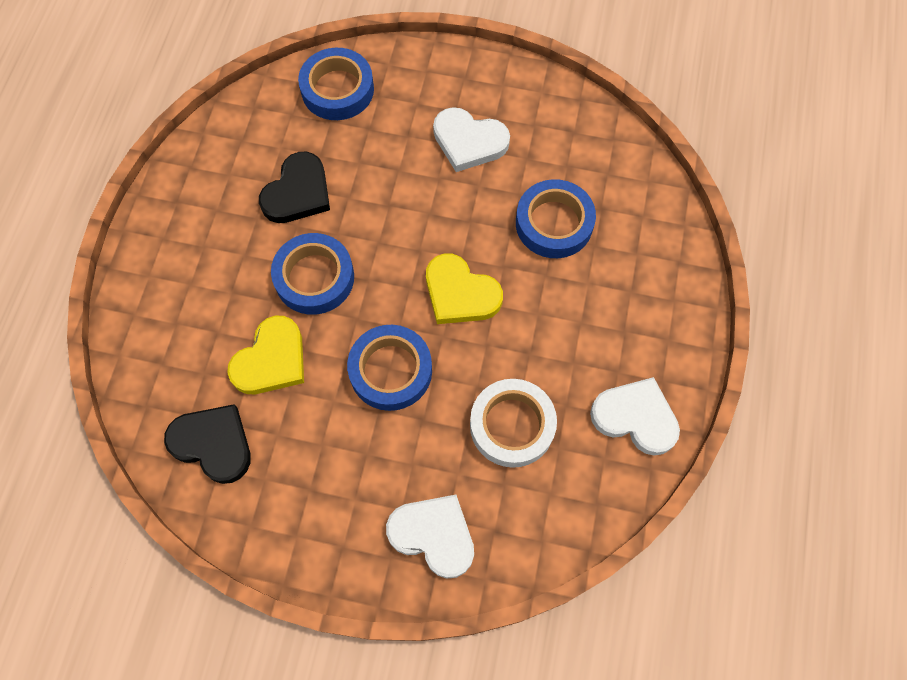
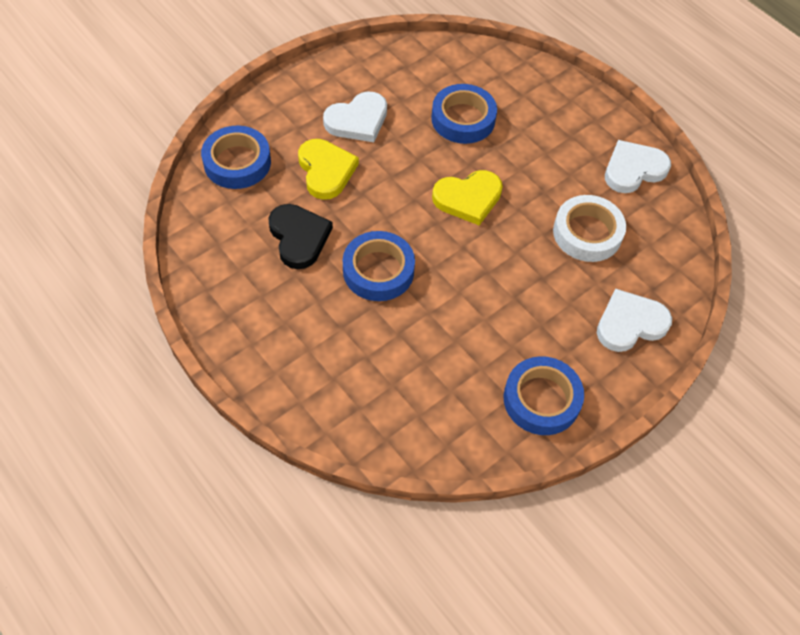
camera: 55 degrees left, 10 degrees down
(213, 444) = (455, 413): black heart -> none
(271, 360) = (420, 336): yellow heart -> yellow heart (326, 171)
(390, 370) = (491, 272): blue tape -> blue tape (541, 399)

